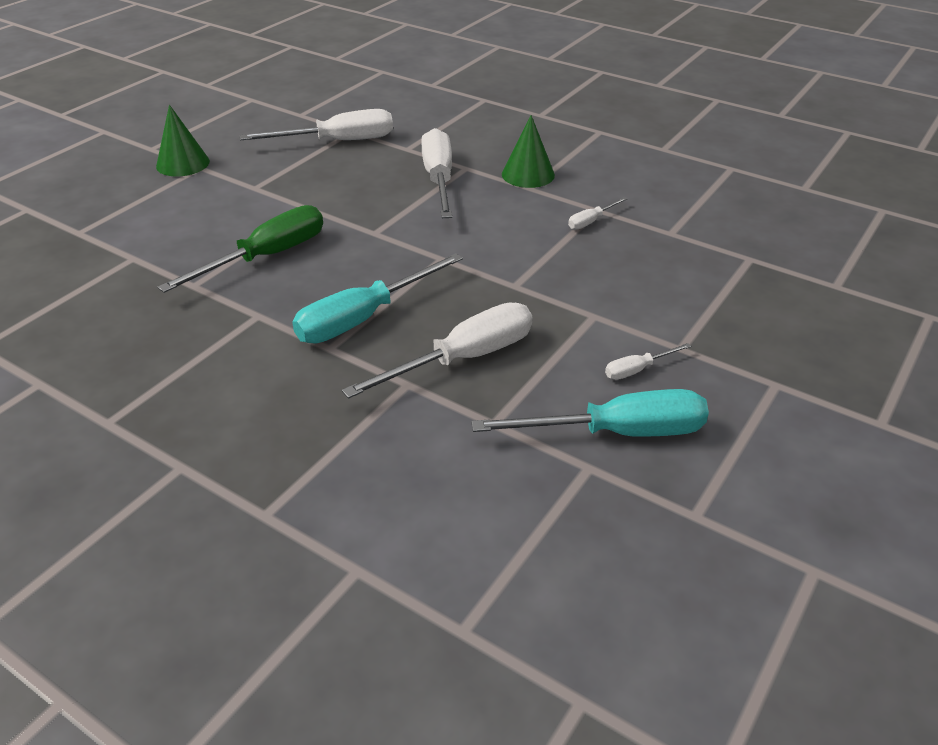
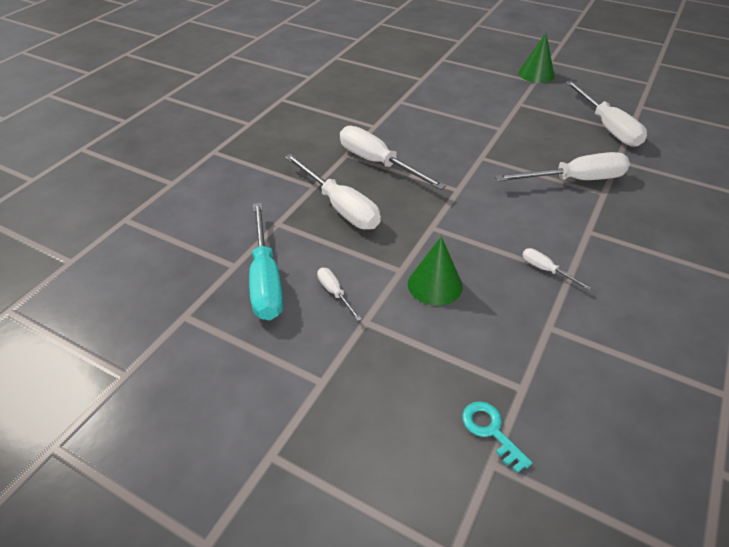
camera: 85 degrees right, 5 degrees up
(266, 257) = (436, 120): green screwdriver -> none
(363, 318) = (378, 163): turquoise screwdriver -> white screwdriver
(528, 174) = (612, 229): green cone -> green cone (435, 285)
(803, 282) = (490, 431): none -> turquoise key

